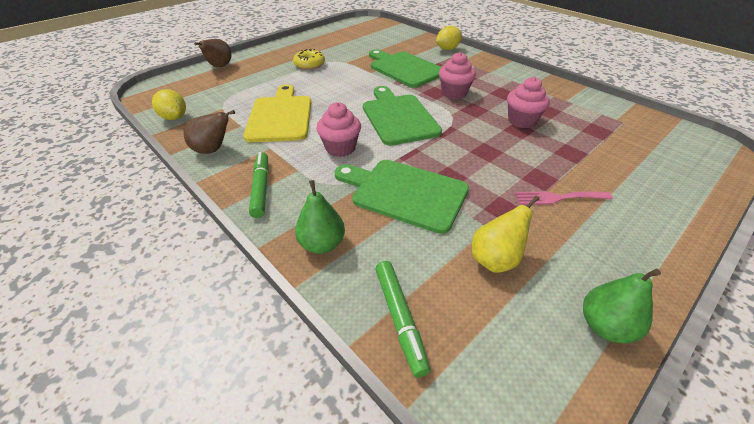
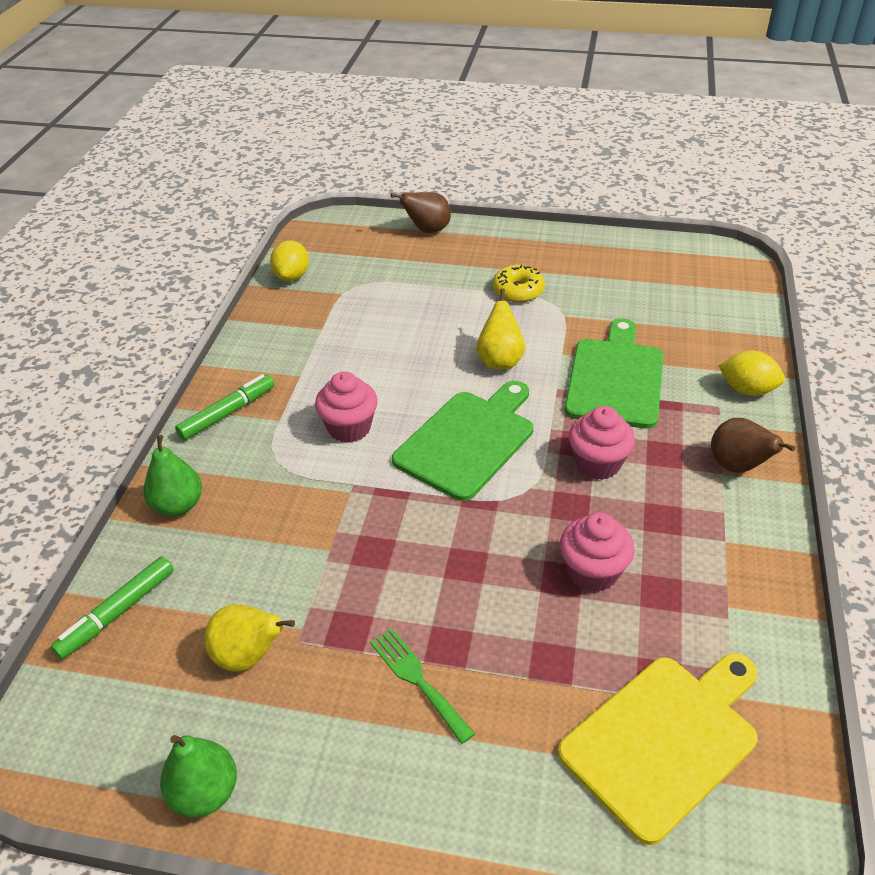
camera: 55 degrees right, 0 degrees up
(213, 150) = (261, 340): brown pear -> brown pear (737, 466)
(280, 116) = (368, 344): yellow cutting board -> yellow cutting board (664, 739)
(352, 87) = (500, 361): none -> yellow pear
(404, 193) = (308, 526): green cutting board -> none
(558, 198) = (417, 680): pink fork -> green fork

